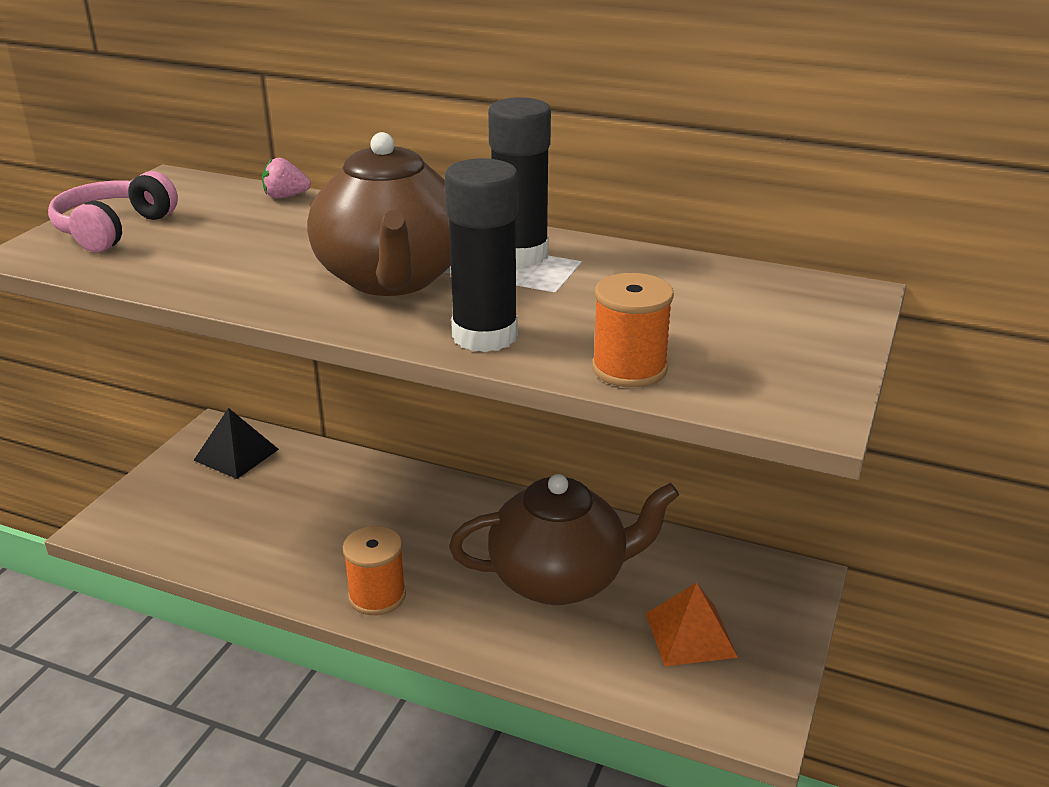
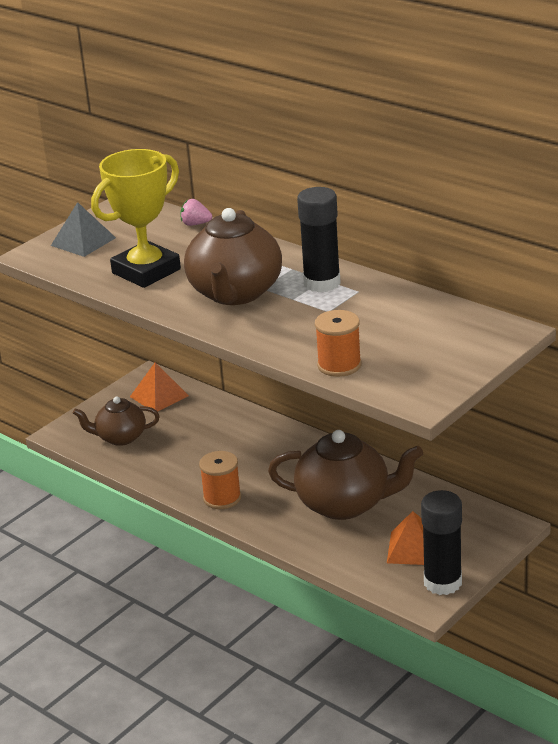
camera: 20 degrees right, 0 degrees up
(113, 229) = (83, 241): pink headphones -> grey pyramid
(194, 522) = (120, 437): none -> brown teapot
(232, 260) = (146, 271): none -> yellow trophy
(236, 454) = (159, 396): black pyramid -> orange pyramid
(485, 336) = (270, 336): black glue stick -> black glue stick (442, 582)

